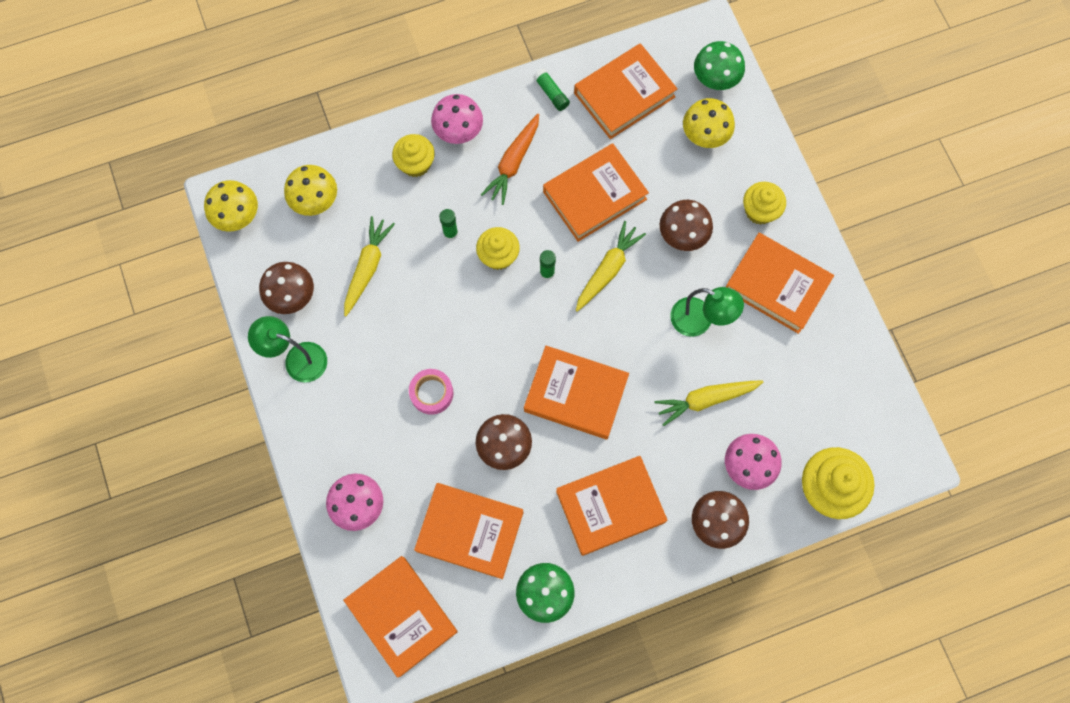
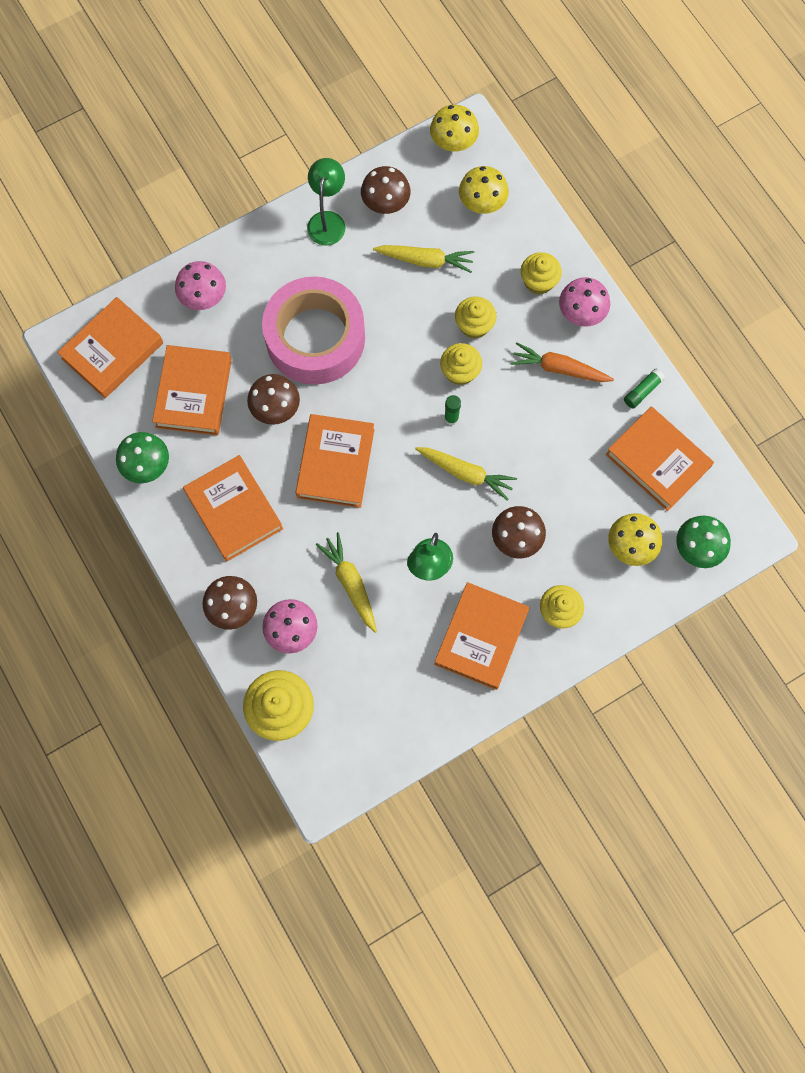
camera: 80 degrees right, 0 degrees up
(431, 393) = (315, 338): pink tape -> pink tape, size x2.48
(450, 233) = (474, 325): green glue stick -> yellow cupcake
(594, 195) = (541, 449): orange book -> none

